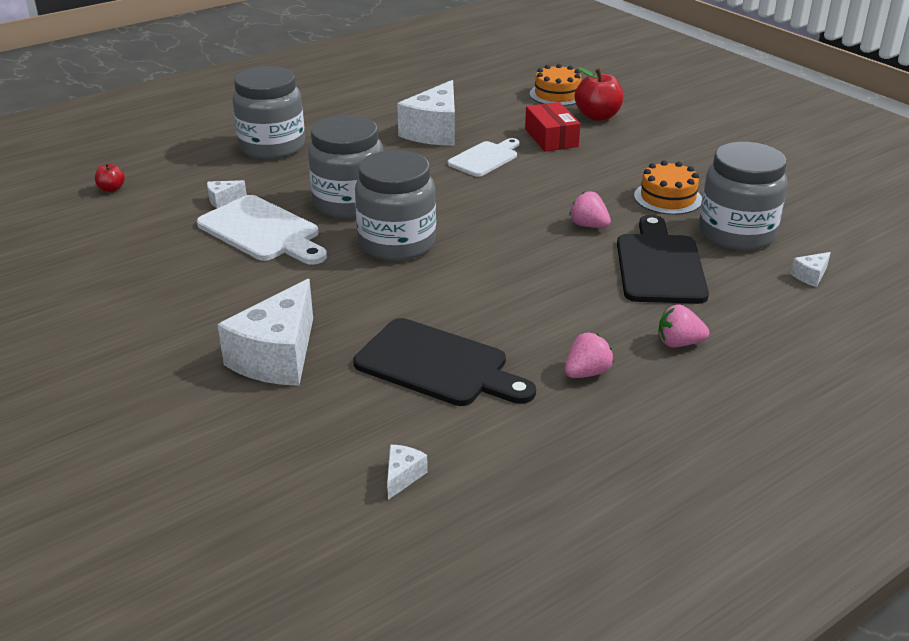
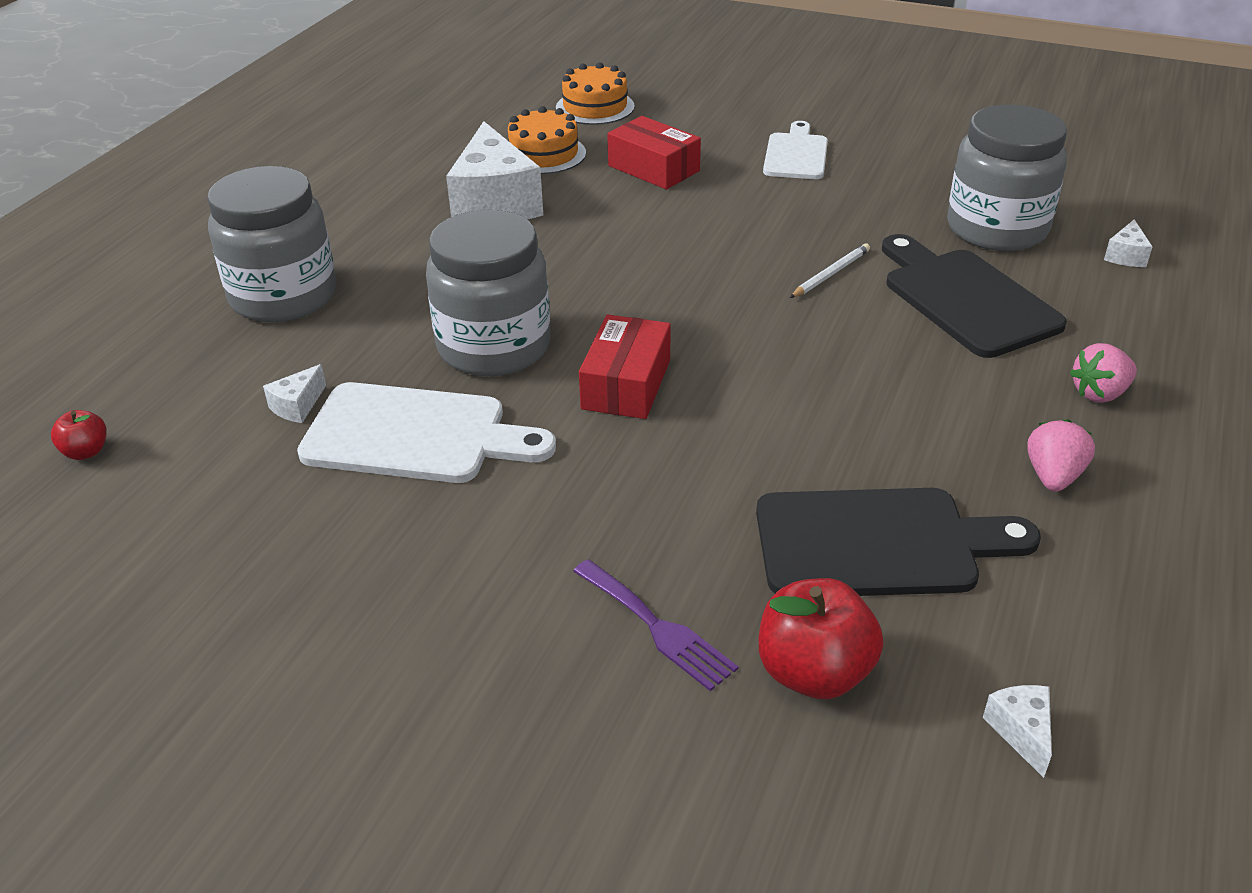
camera: 30 degrees left, 5 degrees up
(277, 357) = (657, 627): white cheese -> purple fork
(397, 243) = (626, 384): grey jar -> red box
(485, 158) = (603, 221): white cutting board -> white cutting board (796, 154)
(588, 225) = (830, 274): pink strawberry -> white pencil
(597, 116) = (676, 123): red apple -> red apple (814, 672)
(668, 198) = (875, 207): orange cake -> orange cake (544, 154)

